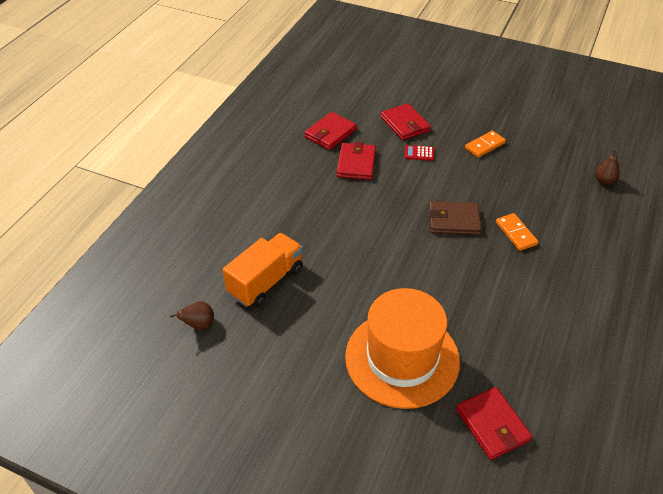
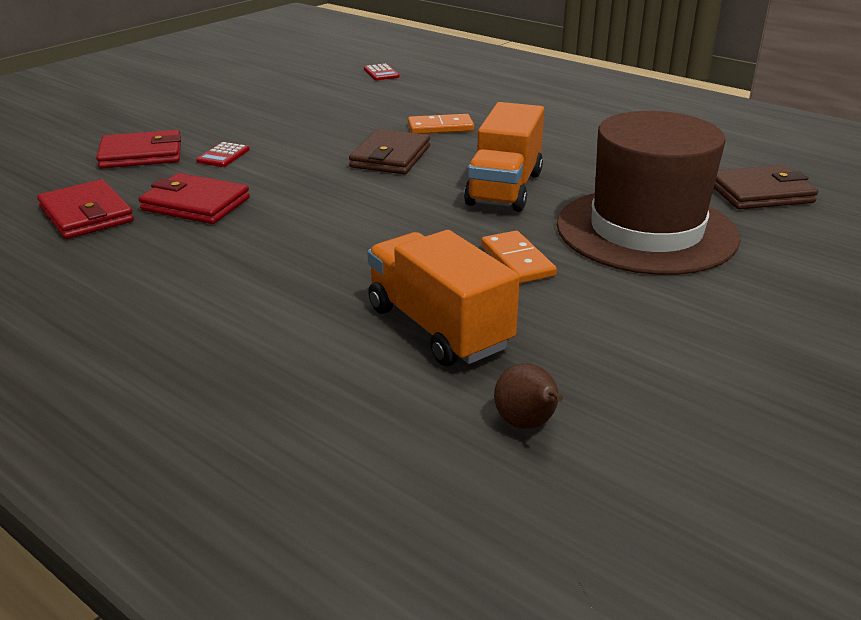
camera: 75 degrees left, 15 degrees down
(402, 358) = (646, 231): orange hat -> brown hat
(432, 282) = (504, 189): none -> orange truck
(485, 145) = (253, 115): orange domino -> orange domino (517, 261)
(492, 425) = (760, 193): red wallet -> brown wallet
(604, 180) = (381, 73): brown pear -> red calculator

